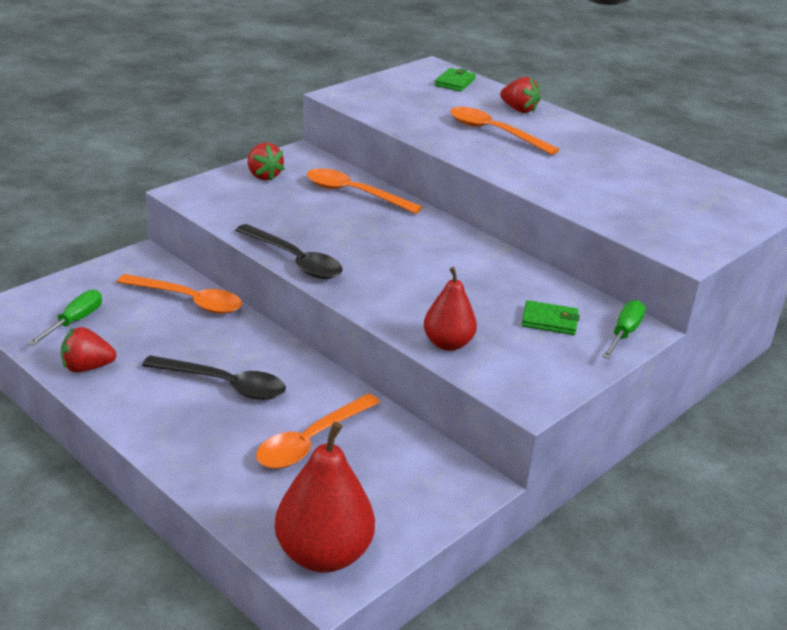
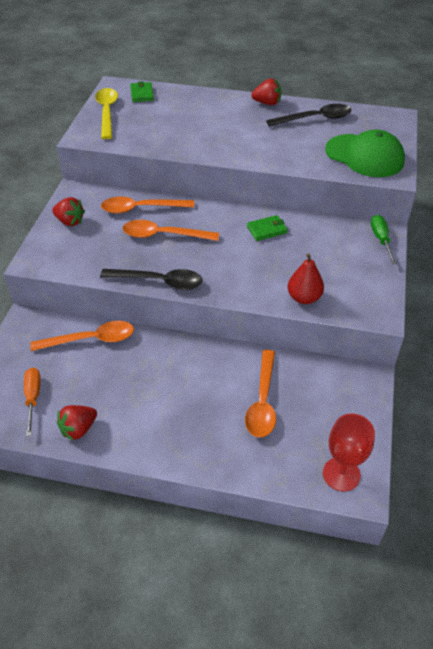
camera: 30 degrees left, 15 degrees up
(74, 321) = (33, 398): green screwdriver -> orange screwdriver
(224, 385) = (175, 391): black spoon -> black spoon (315, 119)
(323, 554) = (341, 474): red pear -> red goblet
(394, 85) = (107, 112): none -> yellow spoon
(494, 132) = (207, 127): orange spoon -> orange spoon (164, 235)
(519, 110) = (201, 101): red strawberry -> red strawberry (267, 103)
(549, 321) = (338, 251): green wallet -> green wallet (266, 230)
(668, 224) = (364, 156): none -> green cap

